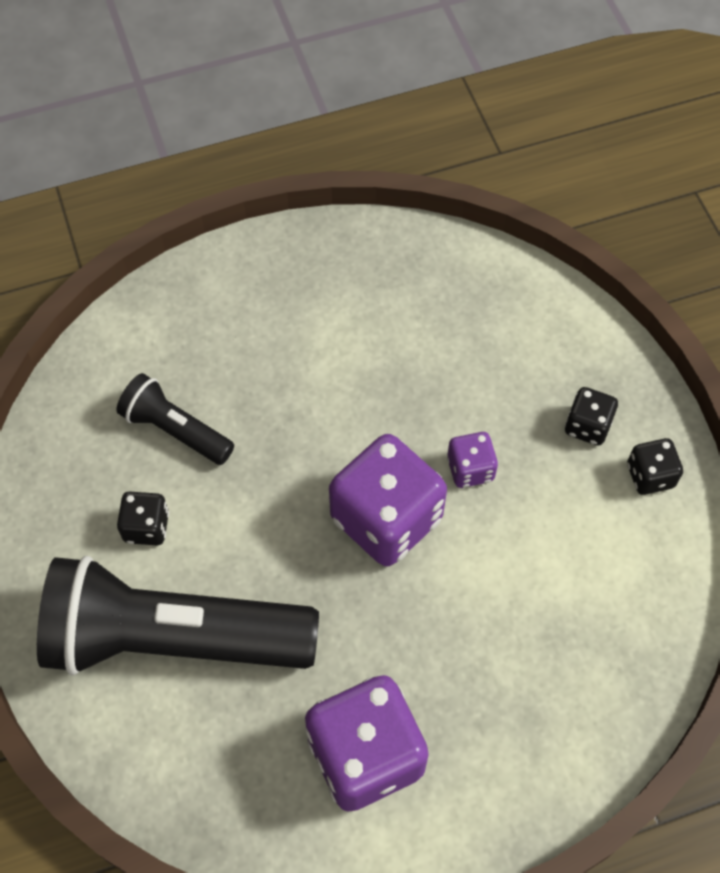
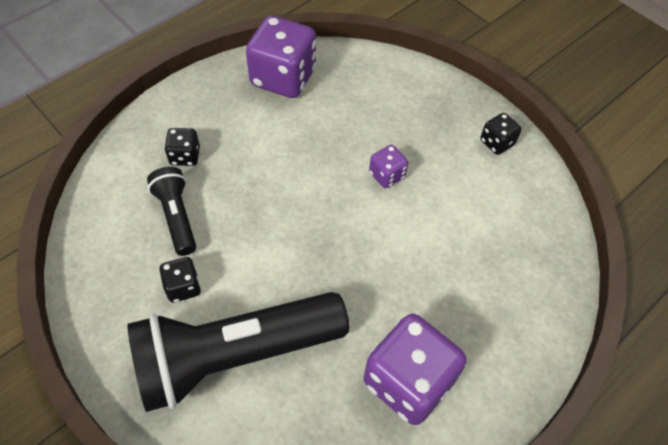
camera: 25 degrees left, 5 degrees down
(175, 429) = (177, 216): black flashlight -> black flashlight turned 60 degrees clockwise
(386, 518) = (348, 223): purple dice -> purple dice (283, 78)
(587, 426) = (445, 127): black dice -> black dice (185, 156)

